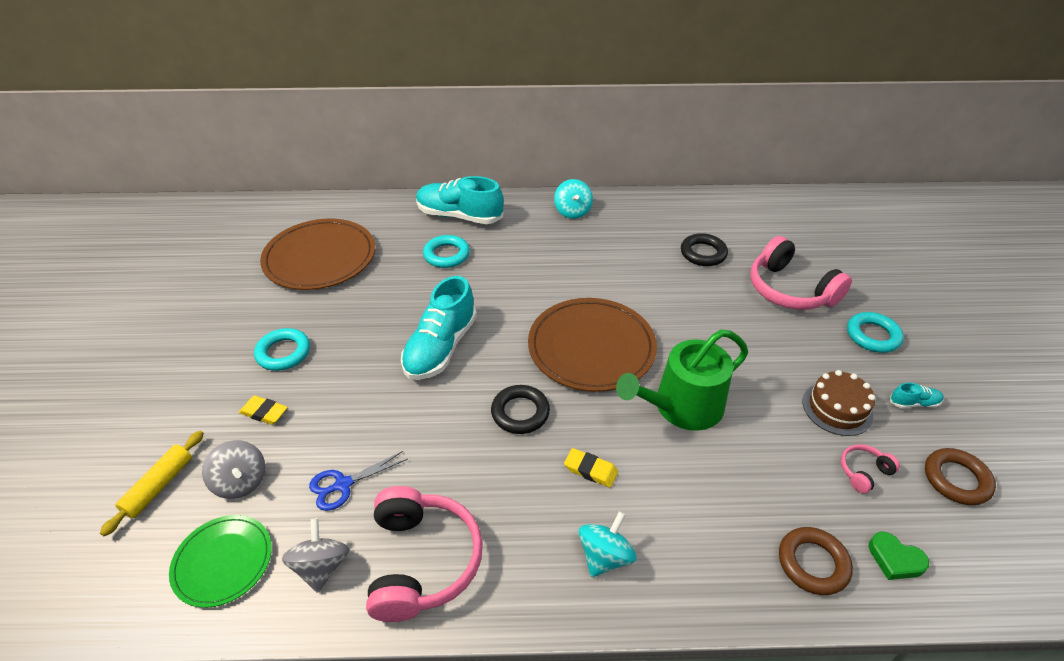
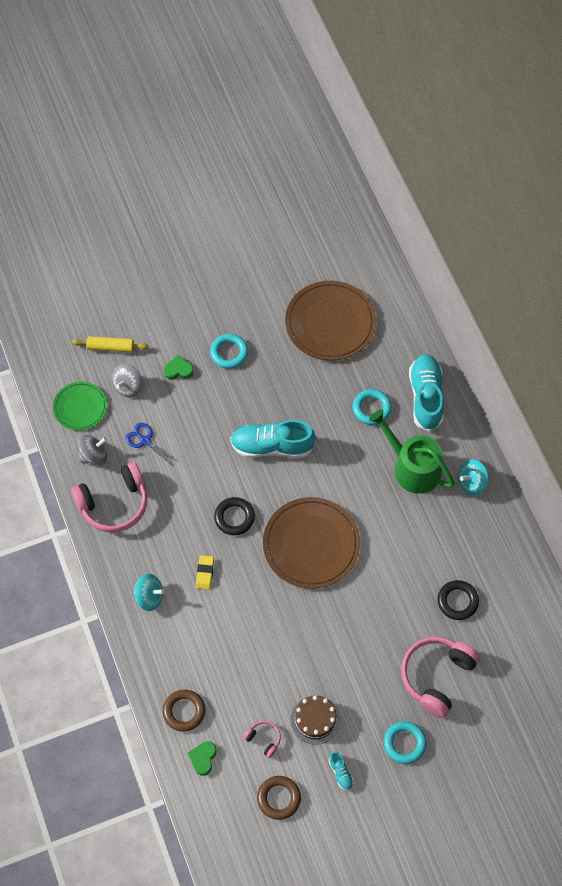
camera: 70 degrees right, 20 degrees up
(264, 412) = (178, 370): yellow eraser -> green heart
(682, 407) = (277, 617): green watering can -> green watering can (412, 467)

